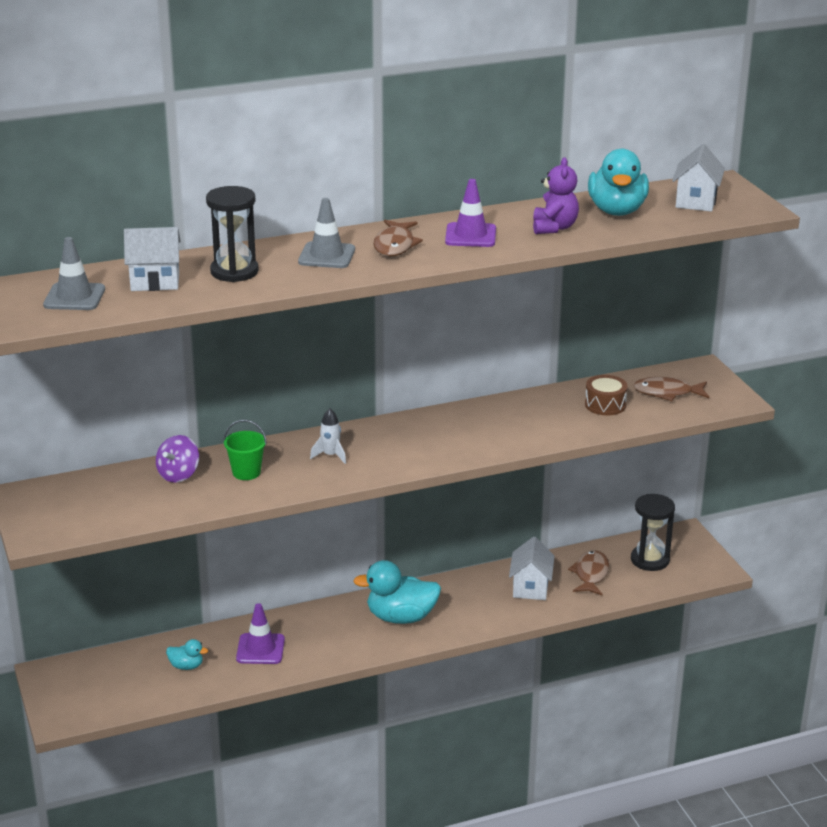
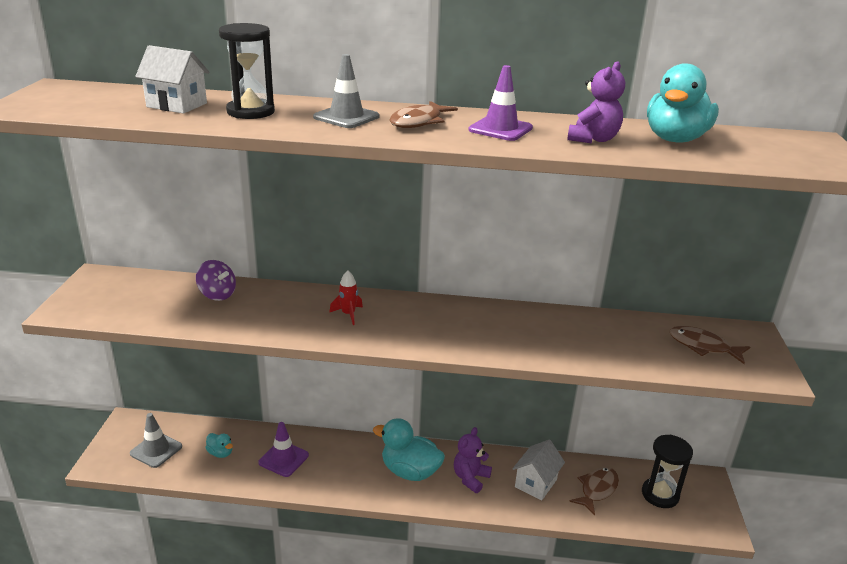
camera: 25 degrees right, 0 degrees up
(74, 297) = (97, 102): grey traffic cone -> grey traffic cone (156, 450)
(178, 475) = (217, 294): purple spinning top -> purple spinning top turned 105 degrees counterclockwise
(246, 472) = (268, 308): green bucket -> none
(330, 455) = (348, 314): white rocket -> red rocket
(465, 604) = (470, 478): none -> purple teddy bear
(605, 405) = (632, 340): brown drum -> none
(696, 201) = (773, 148): white house -> none

